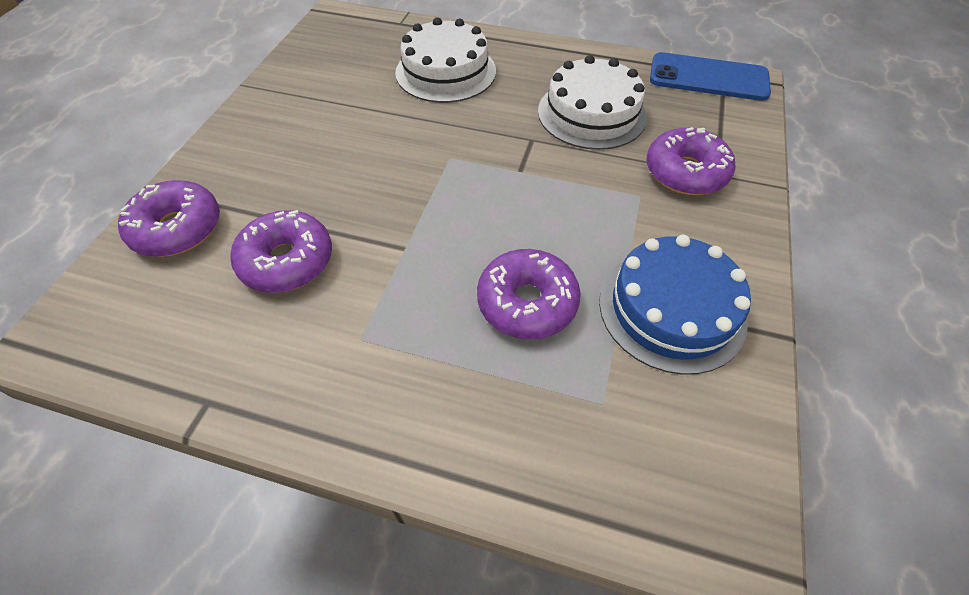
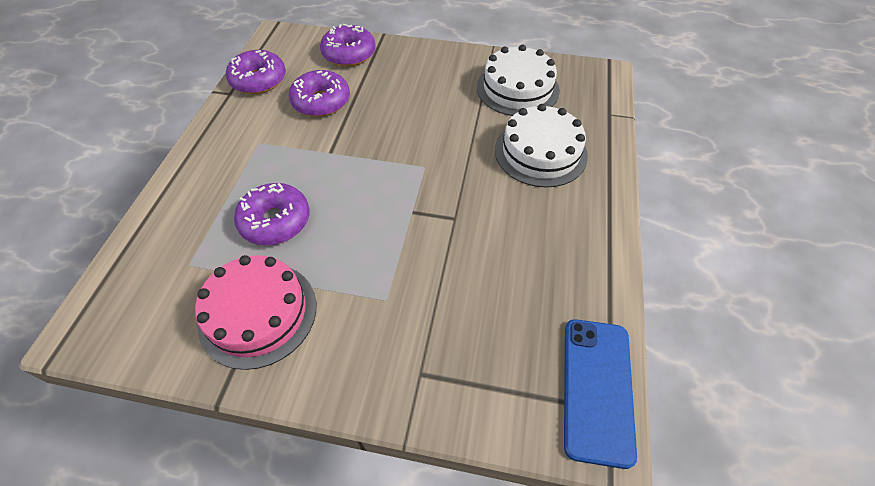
camera: 85 degrees right, 0 degrees up
(591, 113) = (500, 264): white cake -> white cake (517, 88)
(672, 309) = (258, 313): blue cake -> pink cake
(685, 172) = (420, 342): purple donut -> purple donut (259, 80)

